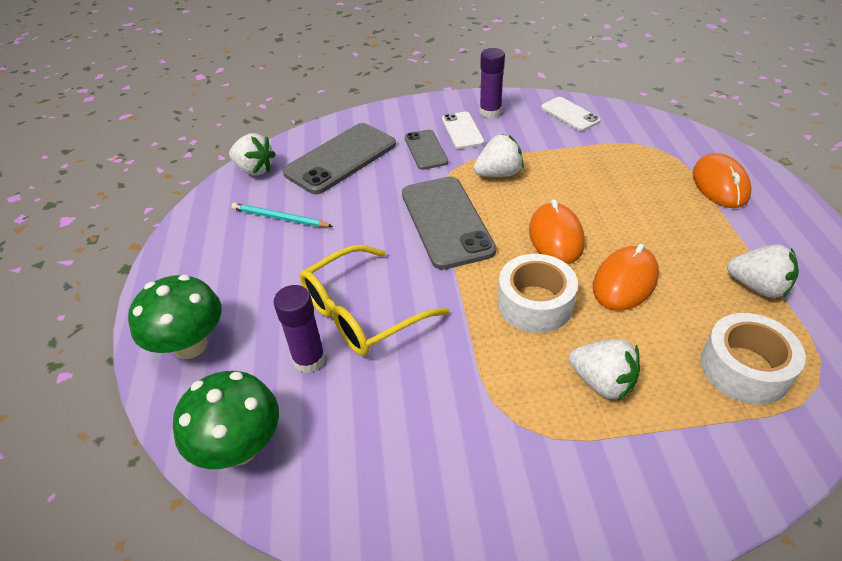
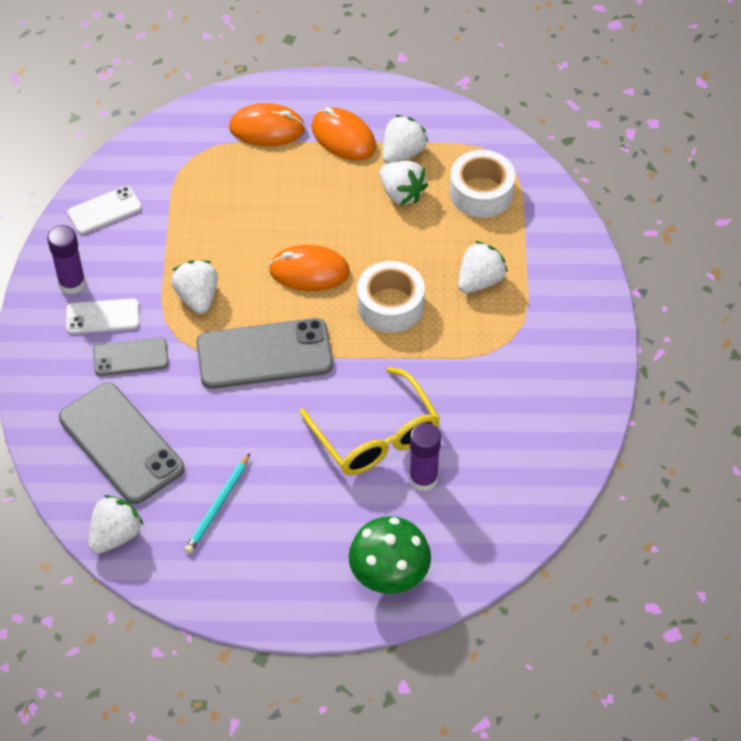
camera: 85 degrees left, 10 degrees up
(240, 447) = (505, 527): green mushroom -> none
(625, 281) = (378, 236): orange mouse -> orange mouse (343, 137)
(697, 293) = (401, 193): none -> white strawberry

